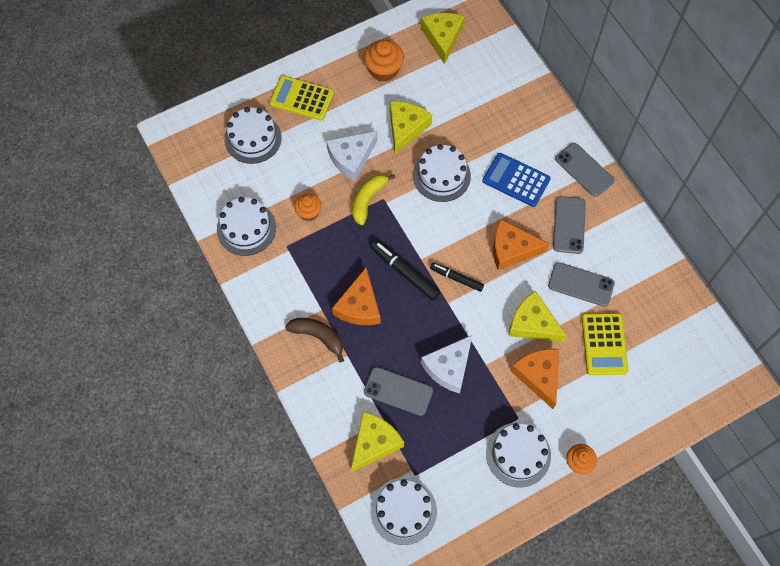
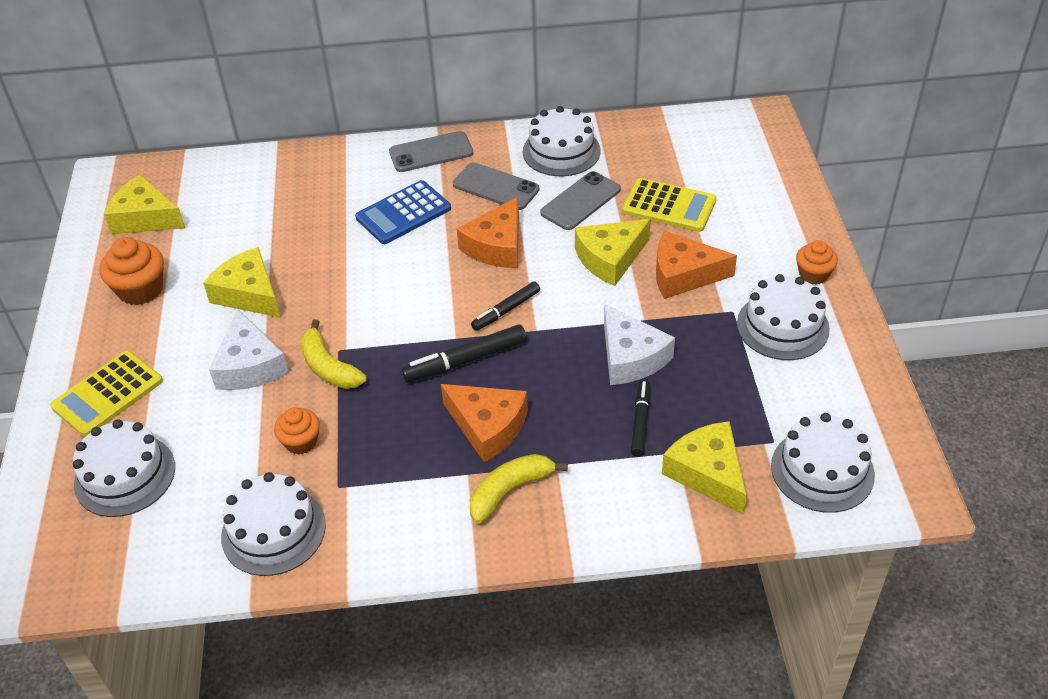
camera: 65 degrees left, 20 degrees down
(318, 336) = (509, 491): brown banana -> yellow banana
(398, 391) = (640, 422): grey phone -> black marker
(441, 176) = (347, 280): white cake -> white cake (561, 151)

